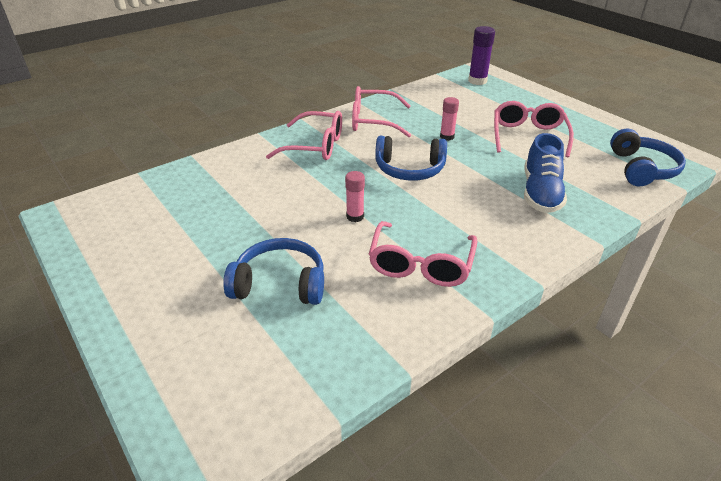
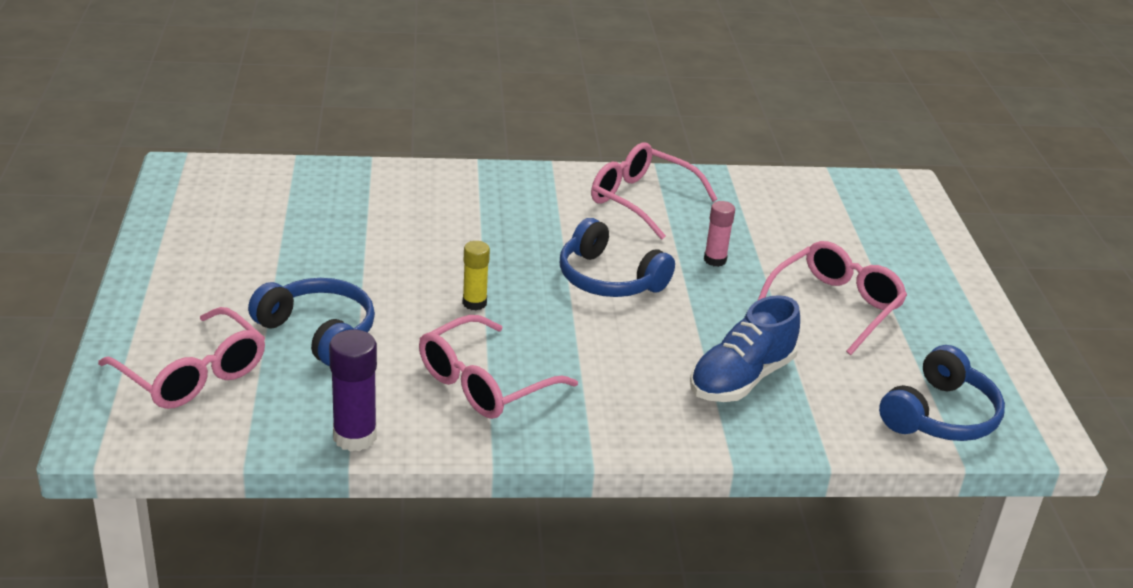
camera: 30 degrees right, 5 degrees down
(315, 146) = (527, 203): pink glasses -> pink glasses (192, 374)
(355, 216) = (474, 303): pink glue stick -> yellow glue stick
(477, 81) = (876, 201): purple glue stick -> purple glue stick (355, 437)

